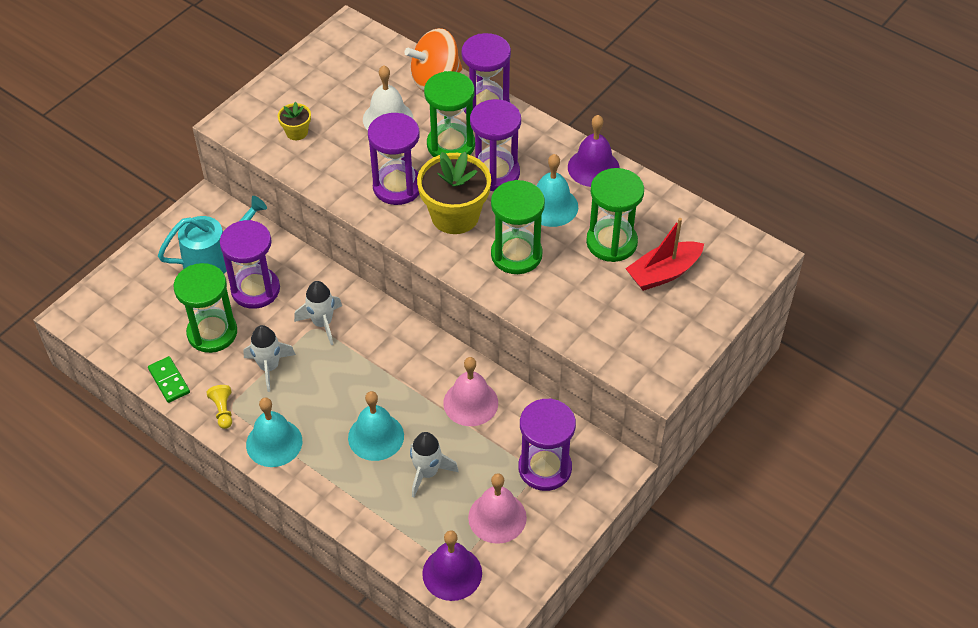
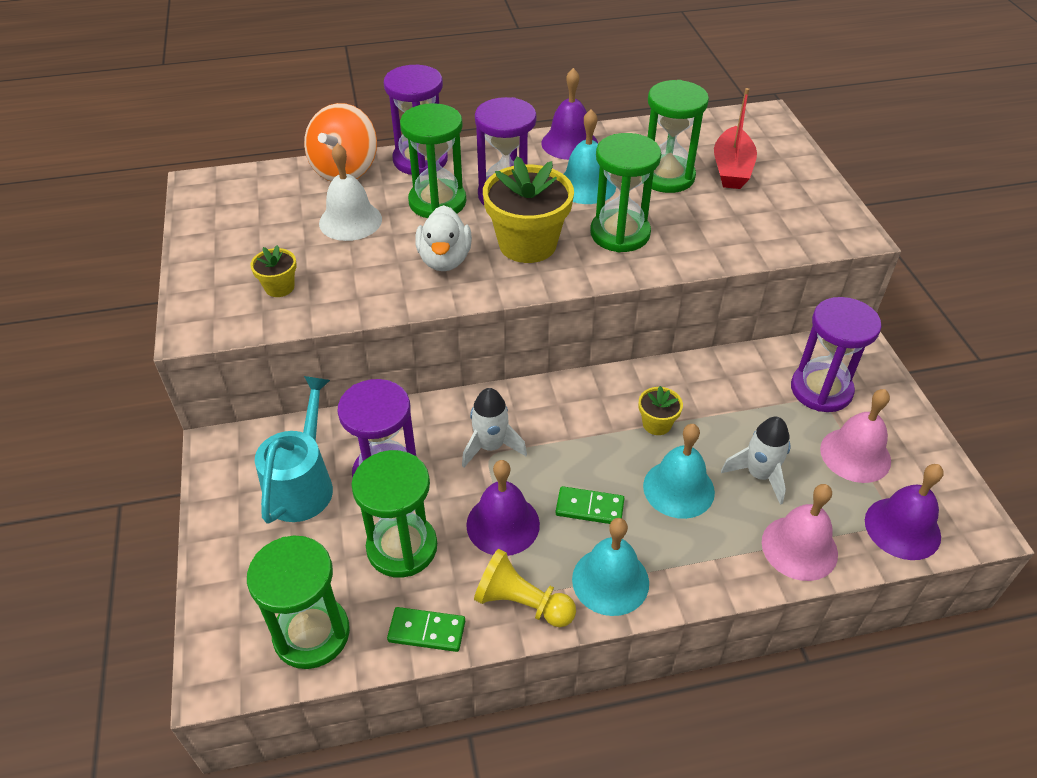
camera: 50 degrees left, 5 degrees down
(126, 334) = (311, 634): none -> green hourglass
(223, 411) = (522, 603): yellow pawn -> yellow pawn, size x1.60
(269, 367) = (503, 524): white rocket -> purple bell
(319, 401) = (589, 507): none -> green domino
(397, 187) = (444, 260): purple hourglass -> white duck
(421, 394) = (657, 424): none -> yellow flower pot
(470, 403) = (699, 396): pink bell -> pink bell (799, 547)

